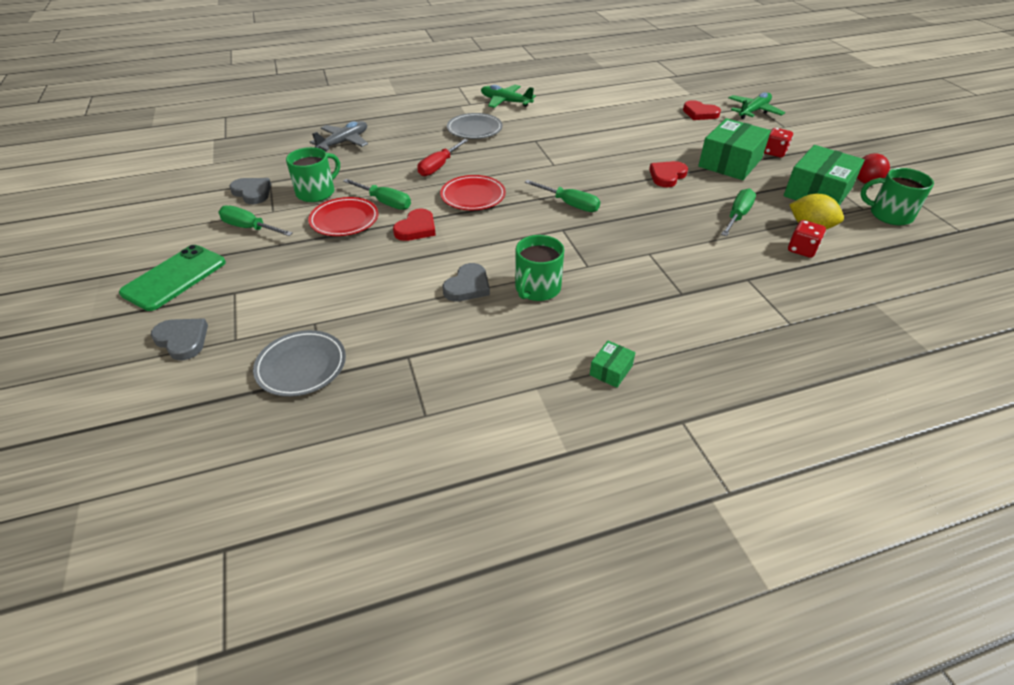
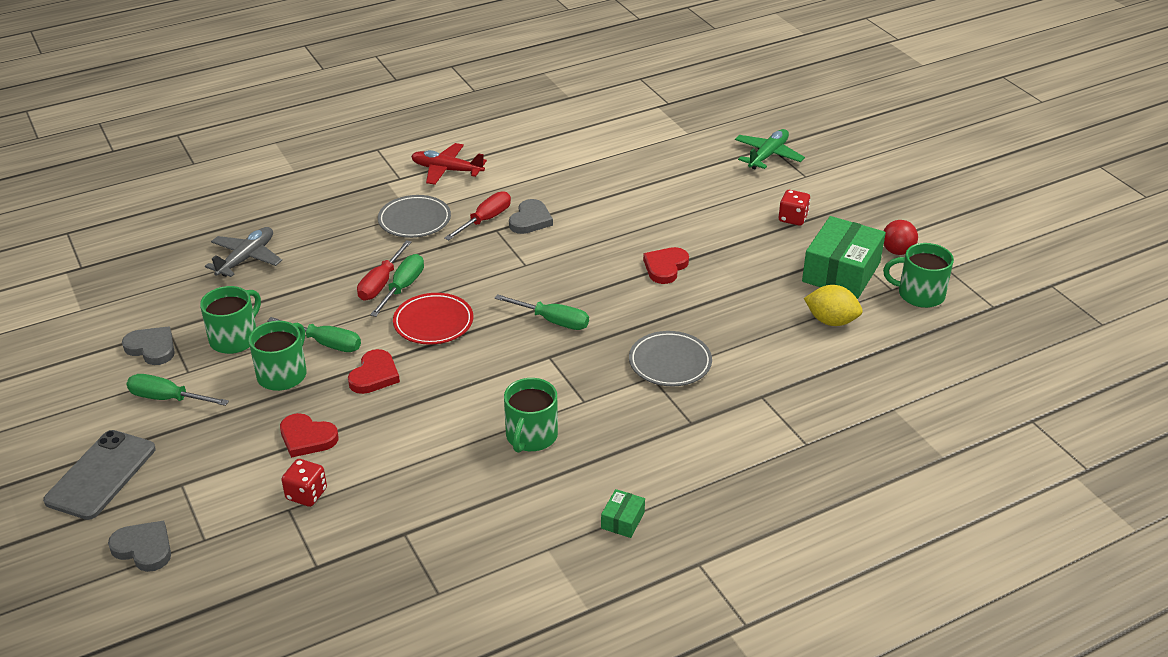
camera: 10 degrees left, 5 degrees down
(174, 277) = (101, 475): green phone -> grey phone
(301, 366) = (290, 560): grey plate -> grey plate (670, 363)
(344, 220) = (283, 374): red plate -> green mug
(468, 286) = (452, 443): grey heart -> grey heart (530, 220)
(505, 102) = (447, 170): green plane -> red plane
(528, 133) = (486, 219): none -> red screwdriver
(700, 113) = (701, 165): red heart -> red heart (307, 438)
(730, 162) = (740, 239): green box -> none
(737, 216) = (750, 315): green screwdriver -> green screwdriver (403, 287)
(802, 249) = (821, 352): red dice -> red dice (306, 494)

